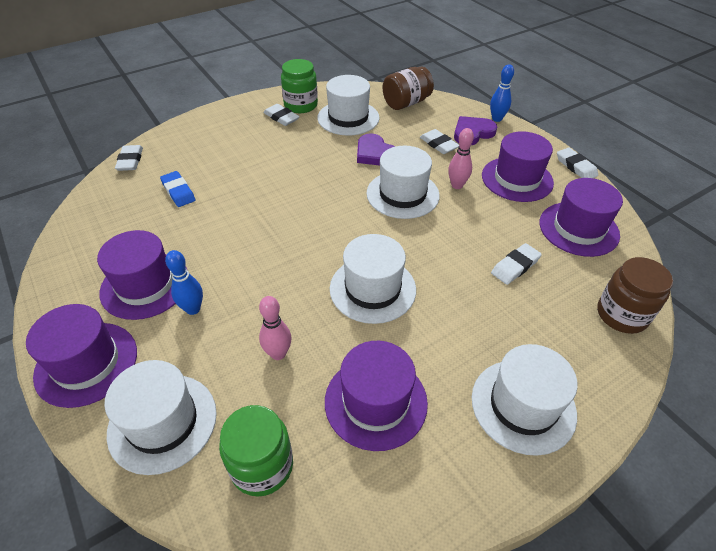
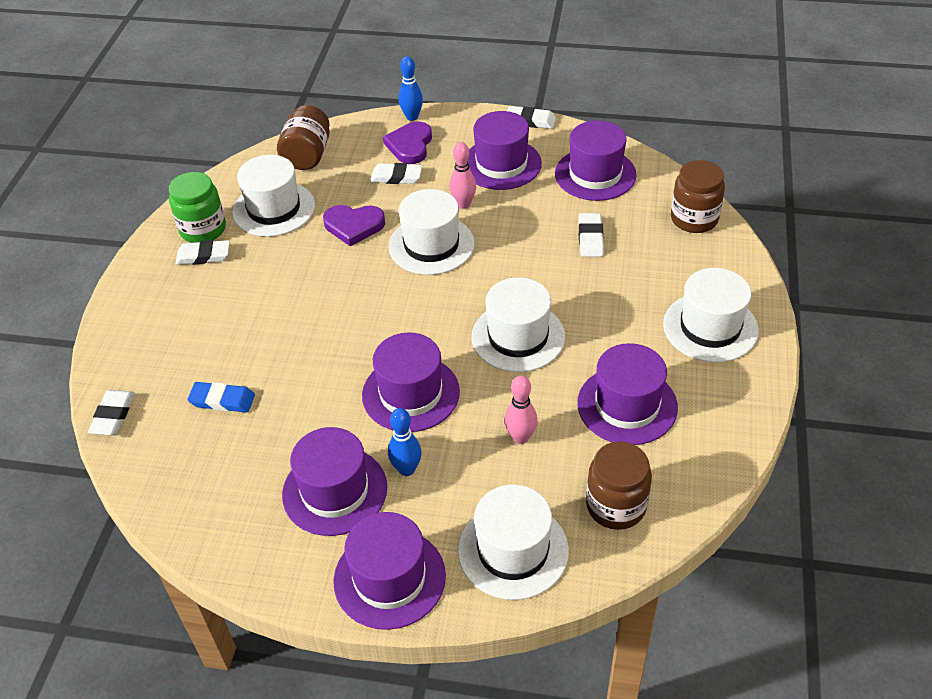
camera: 45 degrees left, 0 degrees up
(130, 160) = (113, 415): white eraser -> white eraser turned 60 degrees clockwise
(262, 466) = (616, 506): green jar -> brown jar
(263, 267) = (411, 393): none -> purple hat

